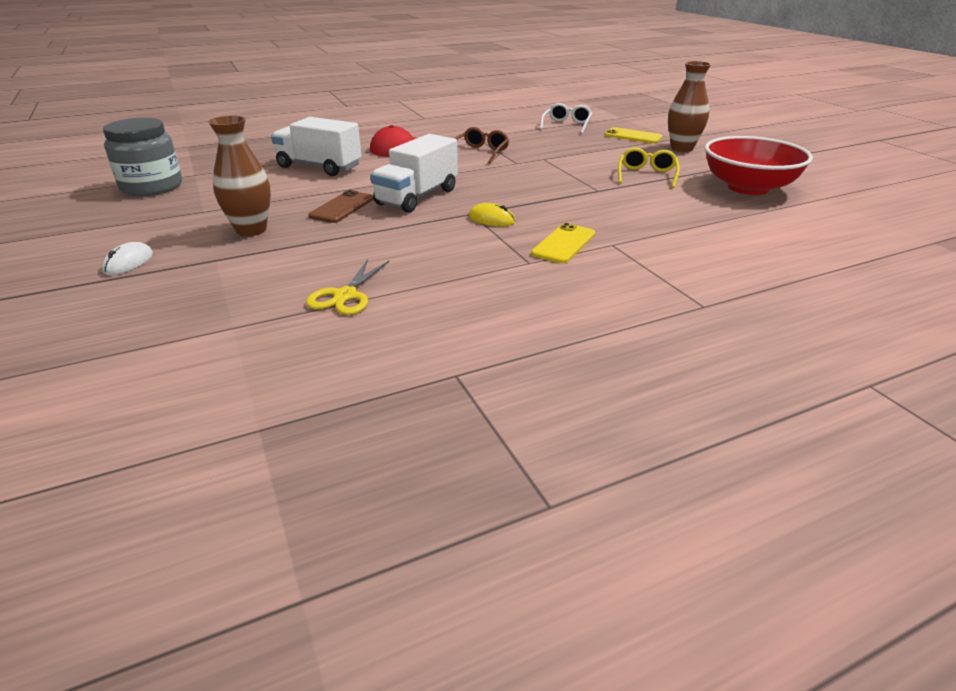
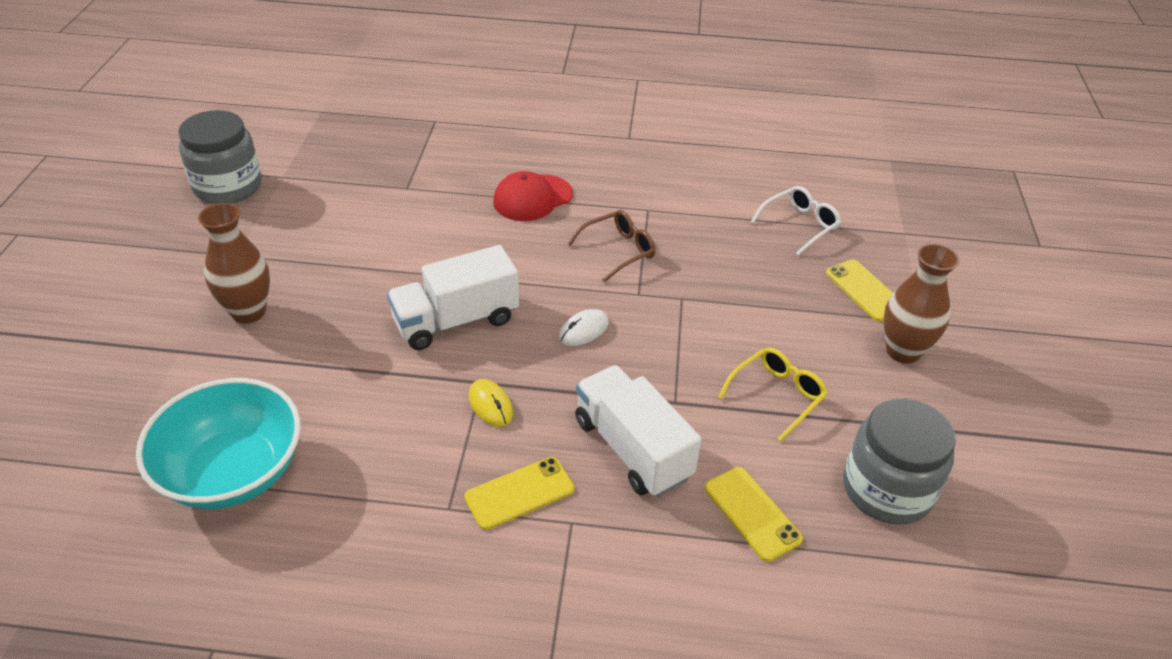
camera: 30 degrees right, 10 degrees up
(128, 262) = (112, 320): white mouse -> white mouse (583, 330)
(319, 167) = (412, 211): white truck -> white truck (632, 449)
(342, 207) = (364, 307): brown phone -> none
(345, 296) = (233, 472): yellow scissors -> turquoise bowl
(700, 212) = (752, 513): none -> yellow phone
(748, 187) = (887, 489): red bowl -> grey jar

